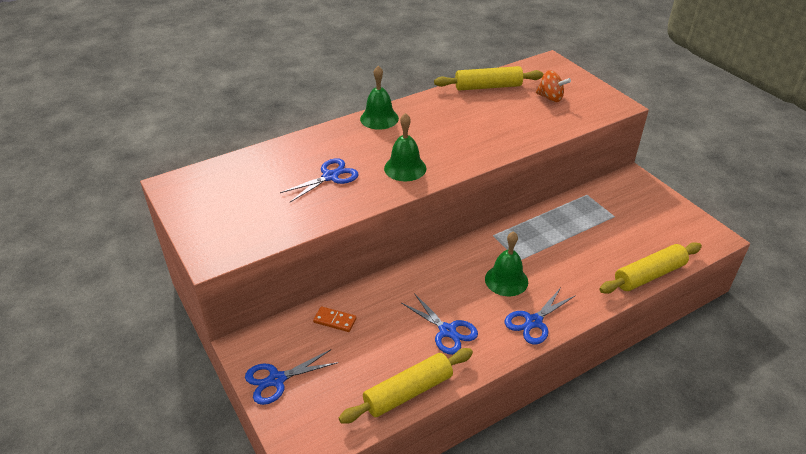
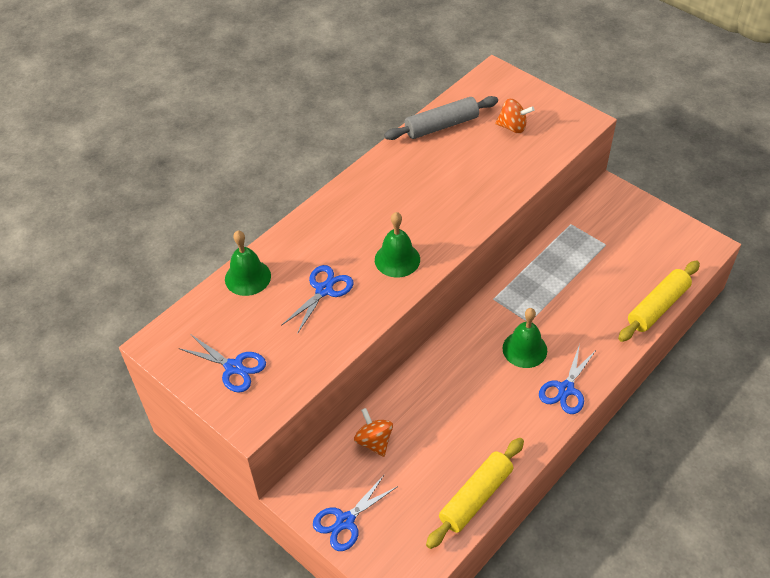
camera: 15 degrees left, 10 degrees up
(335, 320) = (374, 441): orange domino -> orange spinning top
(379, 118) = (342, 198): green bell -> green bell (247, 277)
(447, 331) = (488, 422): blue scissors -> blue scissors (234, 367)
(488, 87) = (441, 126): yellow rolling pin -> grey rolling pin

